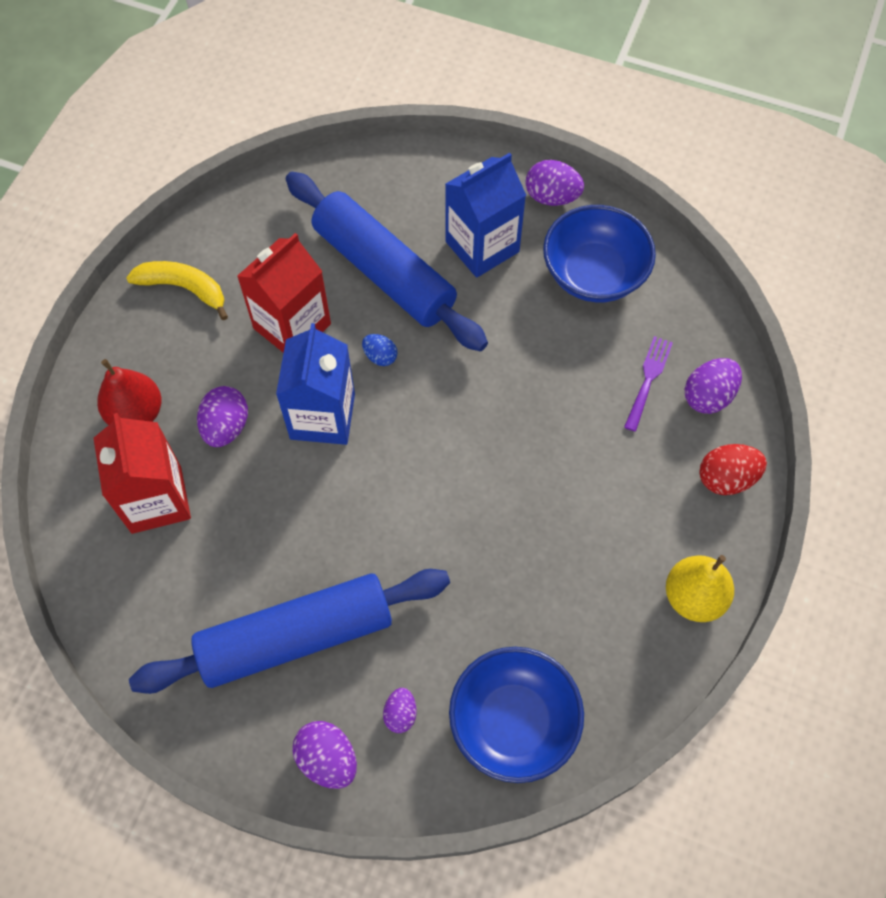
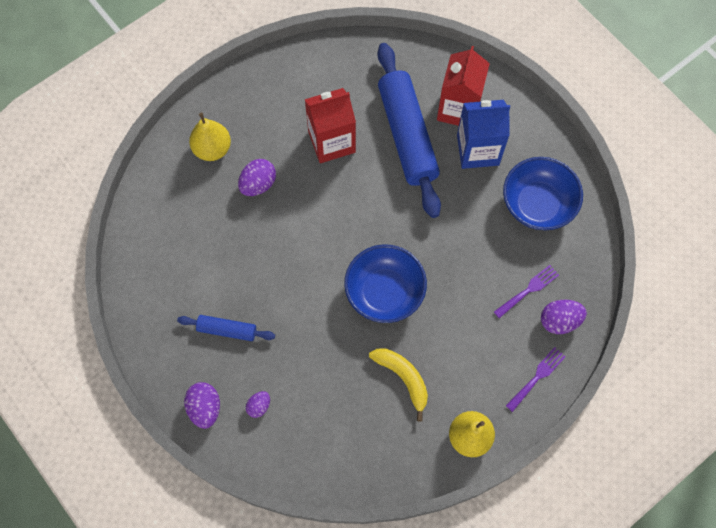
camera: 30 degrees right, 5 degrees up
(136, 413) = (212, 149): red pear -> yellow pear
(156, 499) = (195, 207): red carton -> red carton (459, 108)
(184, 288) = (282, 84): yellow banana -> yellow banana (403, 378)
(296, 637) = (227, 330): blue rolling pin -> blue rolling pin, size x0.47
(322, 416) = (317, 207): blue carton -> none
(380, 356) = (373, 188): blue egg -> none
(513, 722) = (319, 447): blue bowl -> blue bowl (384, 292)
(552, 197) = (543, 139): purple egg -> none
(726, 478) = (537, 378): red egg -> purple fork

